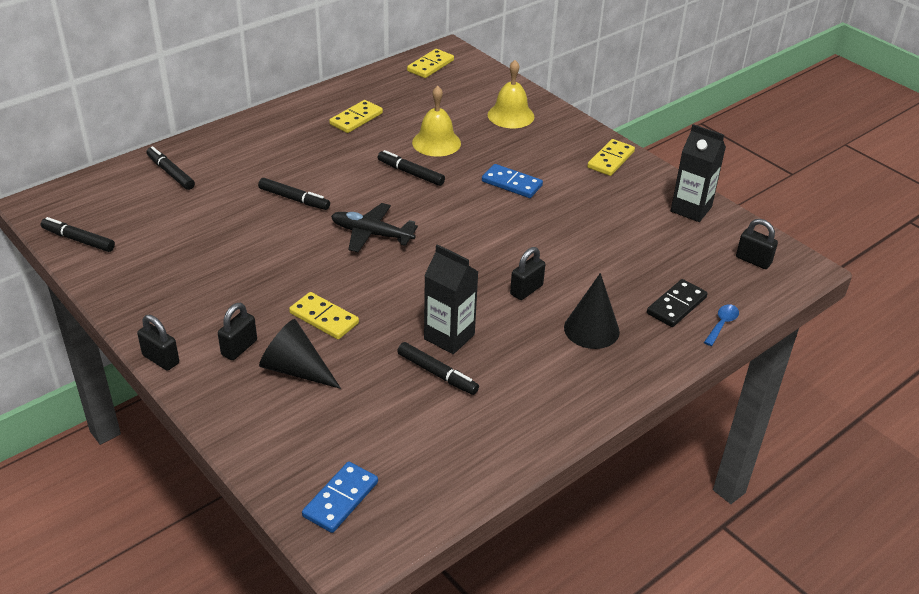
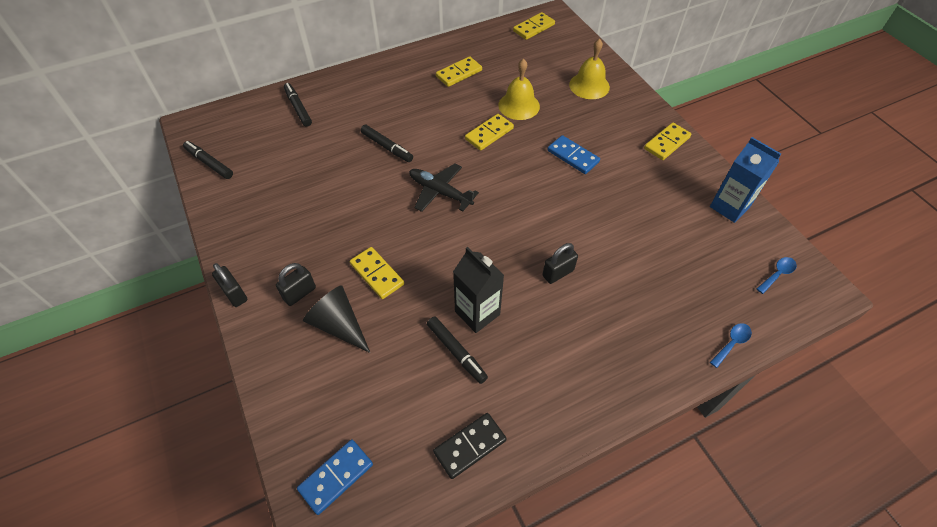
camera: 15 degrees right, 15 degrees up
(410, 173) = (489, 134): black marker -> yellow domino
(591, 329) = (606, 327): black cone -> none
(676, 305) = (692, 314): black domino -> black domino (470, 446)
(691, 209) = (729, 207): black carton -> blue carton
(753, 260) = (777, 274): black padlock -> blue spoon

